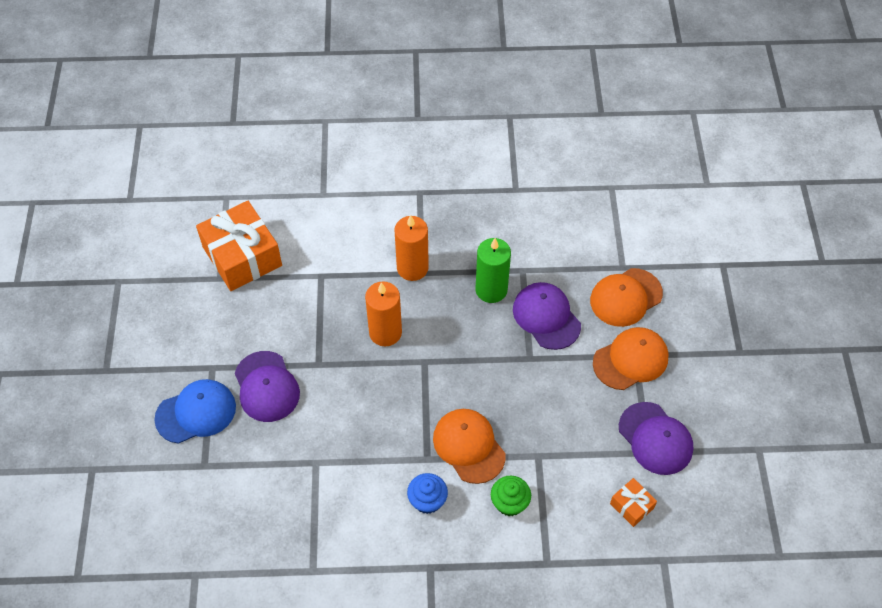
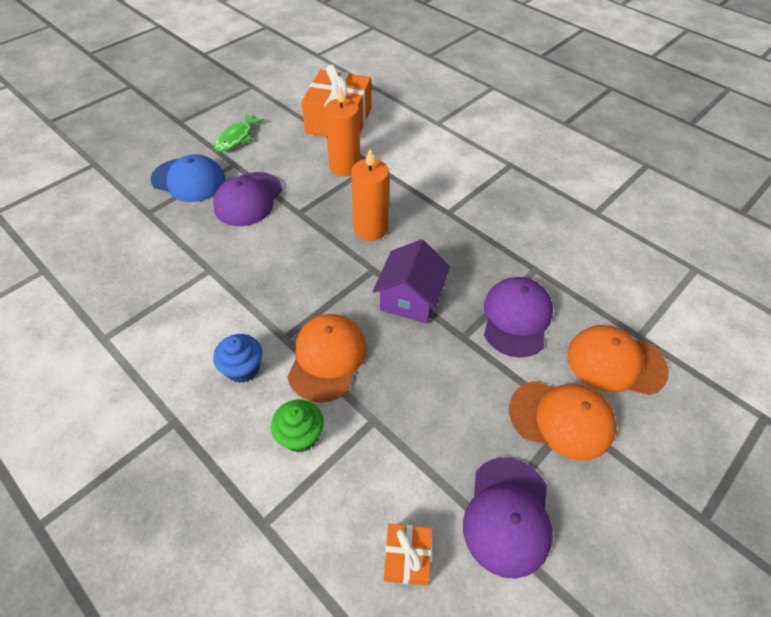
camera: 45 degrees right, 5 degrees down
(180, 343) = (237, 138): none -> green fish
(412, 268) = (445, 204): orange candle -> orange candle (345, 166)
(471, 361) = (410, 299): none -> purple house
(491, 290) = (490, 263): green candle -> none

